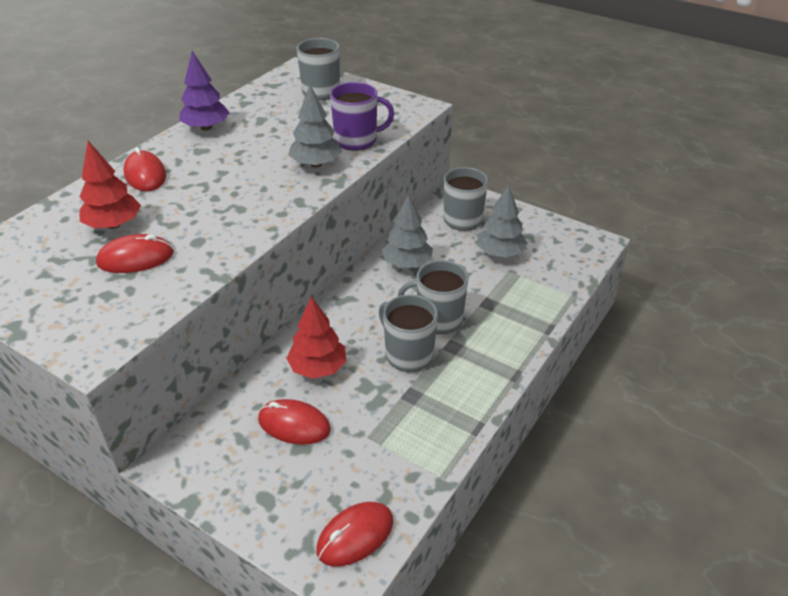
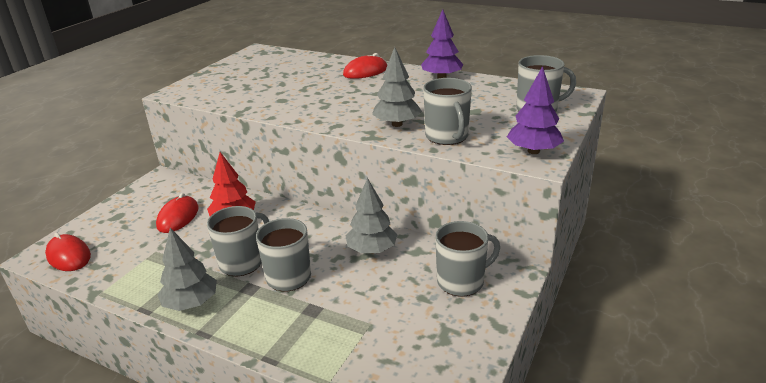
camera: 85 degrees right, 10 degrees down
(113, 225) = (302, 74): red tree -> none
(135, 258) = (264, 86): red mouse -> none
(357, 140) = (447, 137): purple mug -> grey mug
(401, 106) = (533, 151): none -> purple tree
(500, 253) = (402, 315): grey tree -> grey tree (191, 303)

